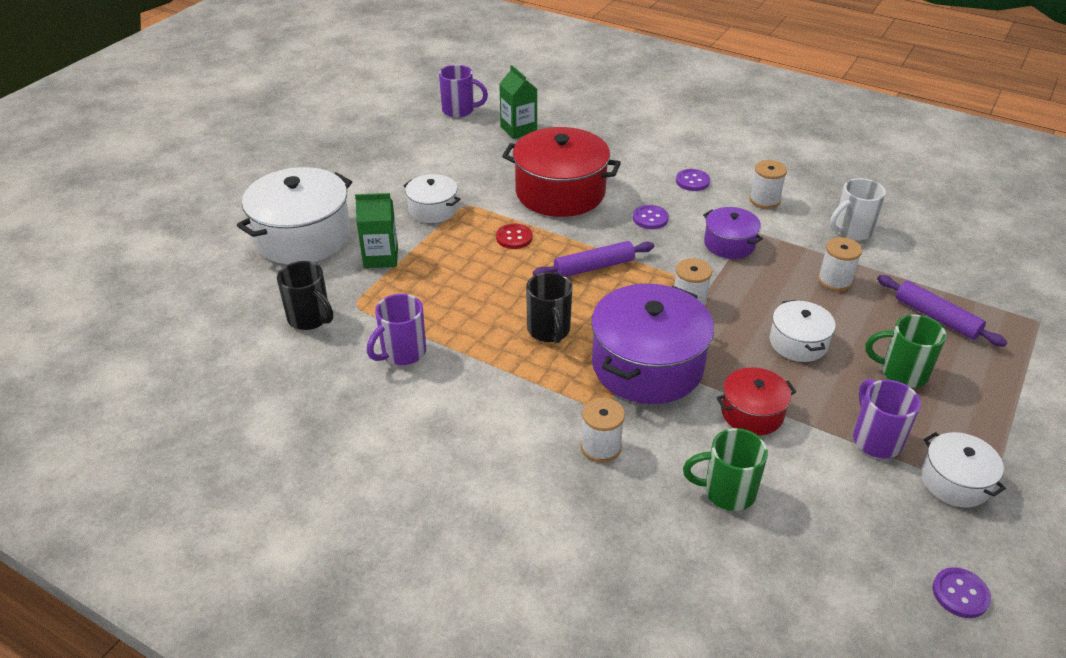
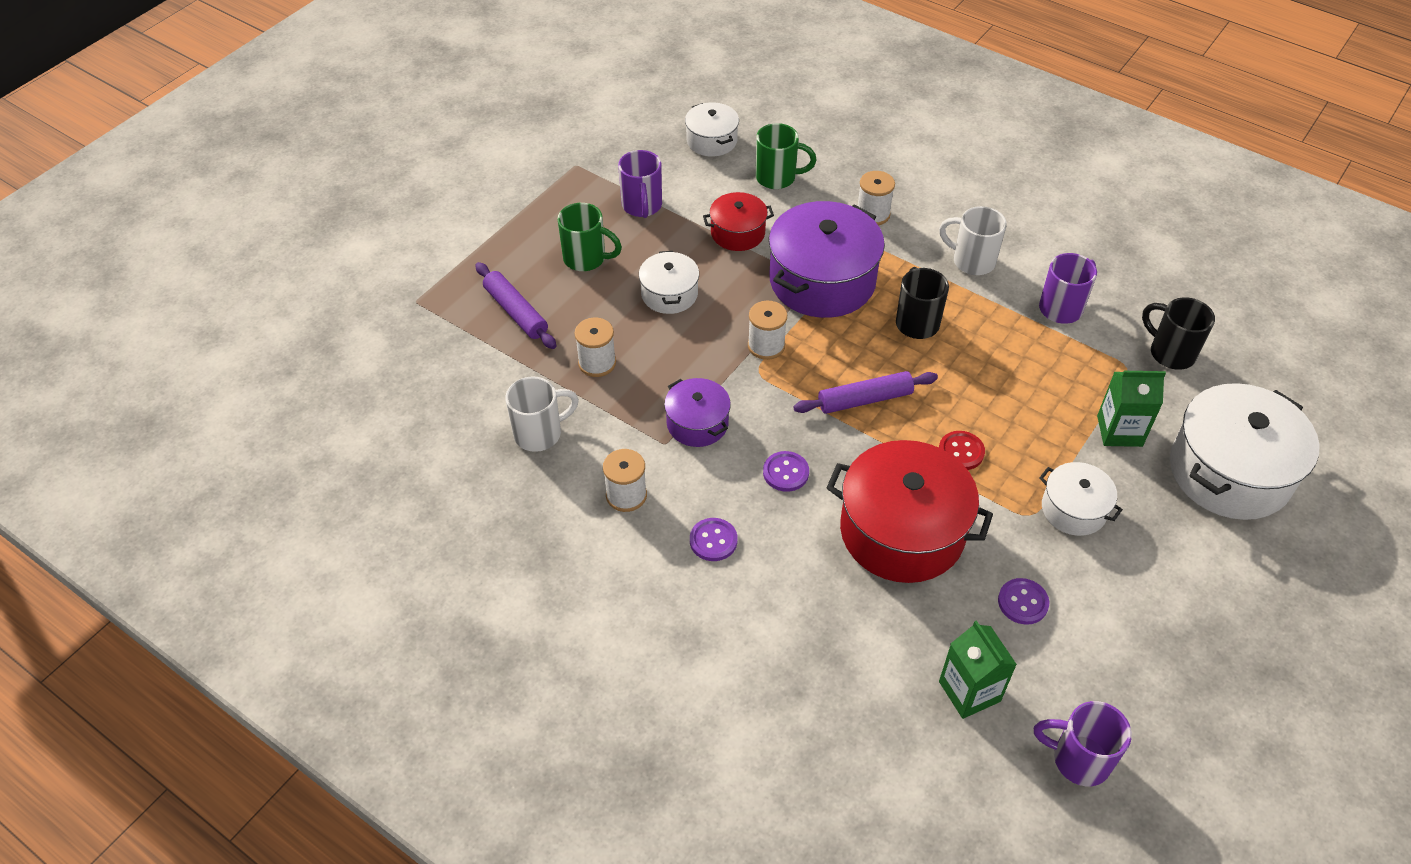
camera: 175 degrees left, 10 degrees up
(488, 396) = (972, 261): none -> white mug
(955, 481) = (597, 174): white pot -> white pot (711, 140)
(960, 594) = (638, 113): purple button -> purple button (1023, 602)

